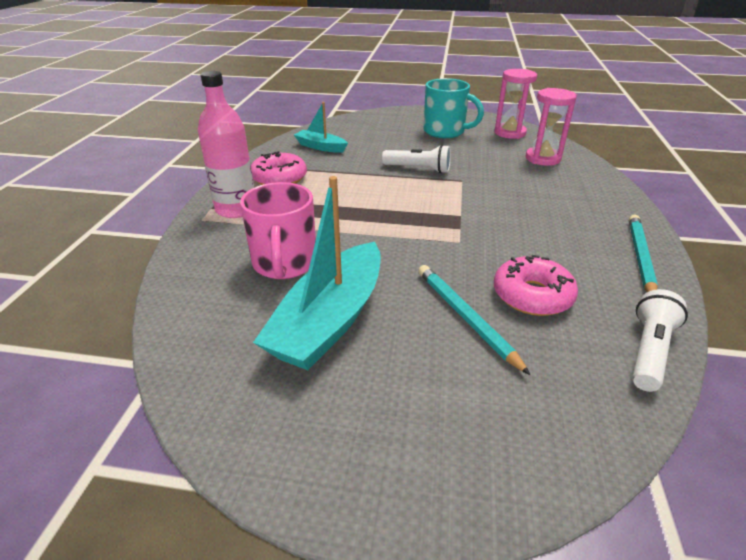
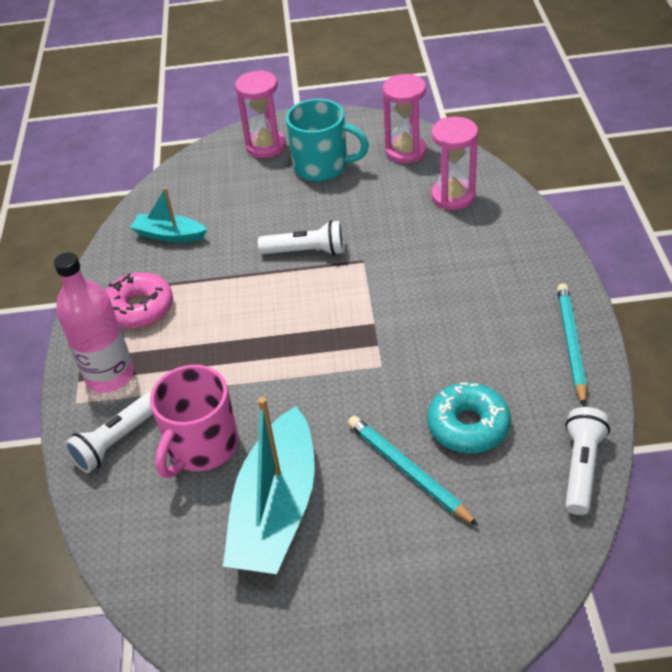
camera: 10 degrees left, 10 degrees up
(218, 247) = (116, 441): none -> white flashlight
(284, 264) = (201, 446): pink mug -> pink mug turned 45 degrees clockwise
(407, 118) = (265, 146): none -> pink hourglass
(532, 295) = (468, 426): pink donut -> turquoise donut

